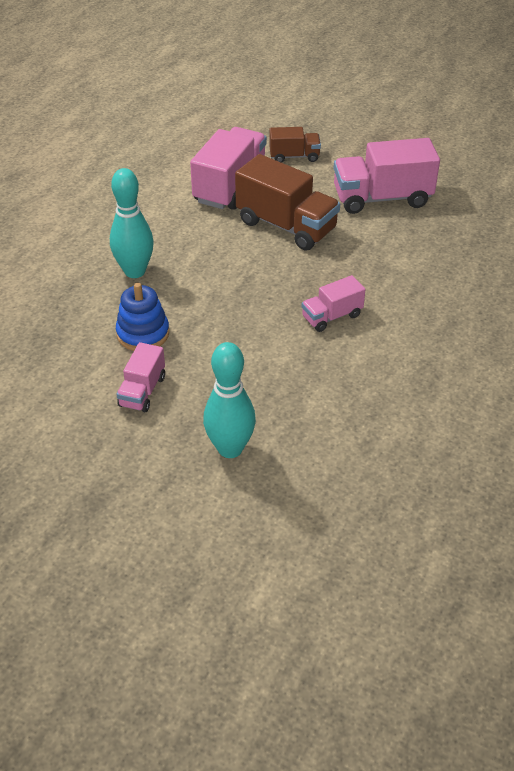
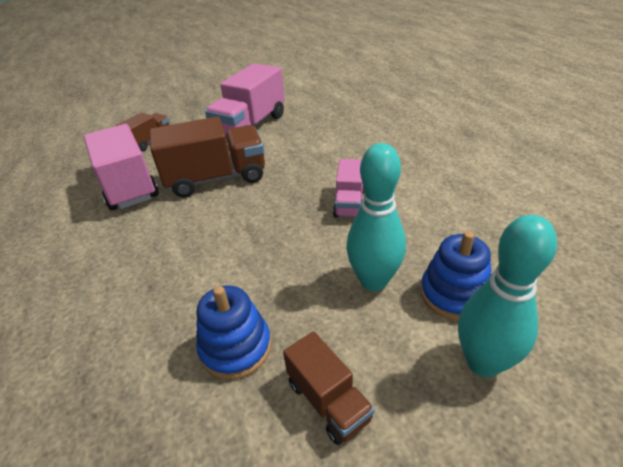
camera: 50 degrees left, 5 degrees down
(135, 271) = (137, 303): turquoise bowling pin -> turquoise bowling pin (373, 281)
(142, 391) = (328, 401): pink truck -> brown truck
(280, 415) = (454, 294): none -> blue stacking toy

